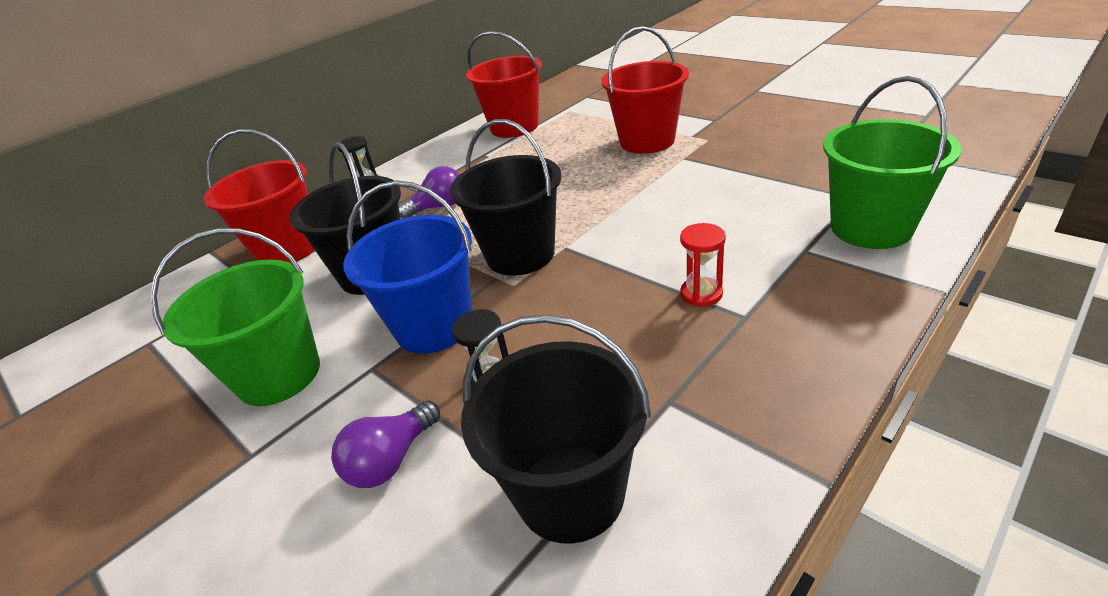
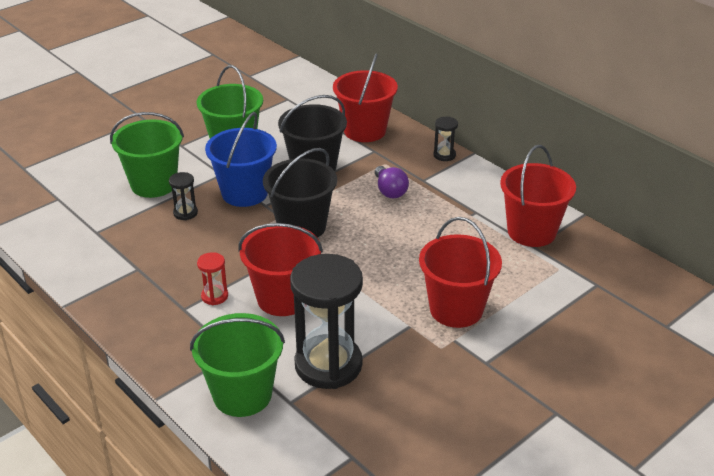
camera: 90 degrees right, 0 degrees up
(391, 460) = (154, 184): purple light bulb -> green bucket
(570, 492) = (105, 233): black bucket -> none
(678, 237) = (283, 298): none -> red bucket
(776, 187) = (328, 365): none -> black hourglass

